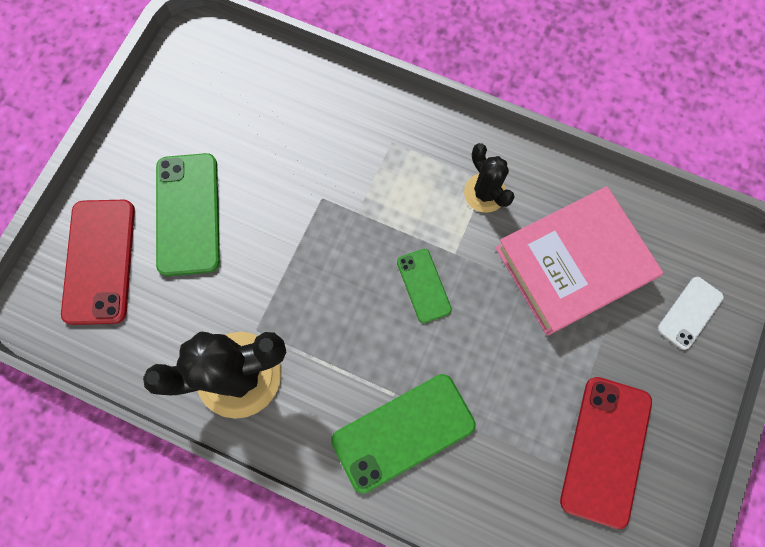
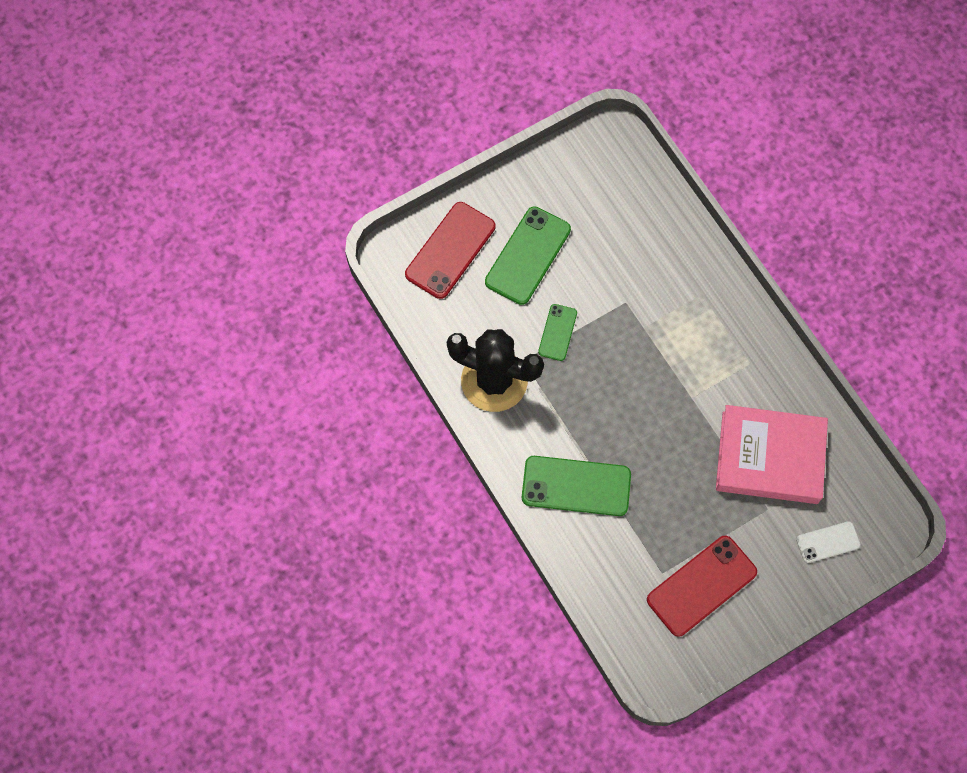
camera: 35 degrees right, 5 degrees down
(423, 285) = (655, 404): green phone -> green phone (557, 332)
(485, 193) = (742, 371): black cactus -> none

